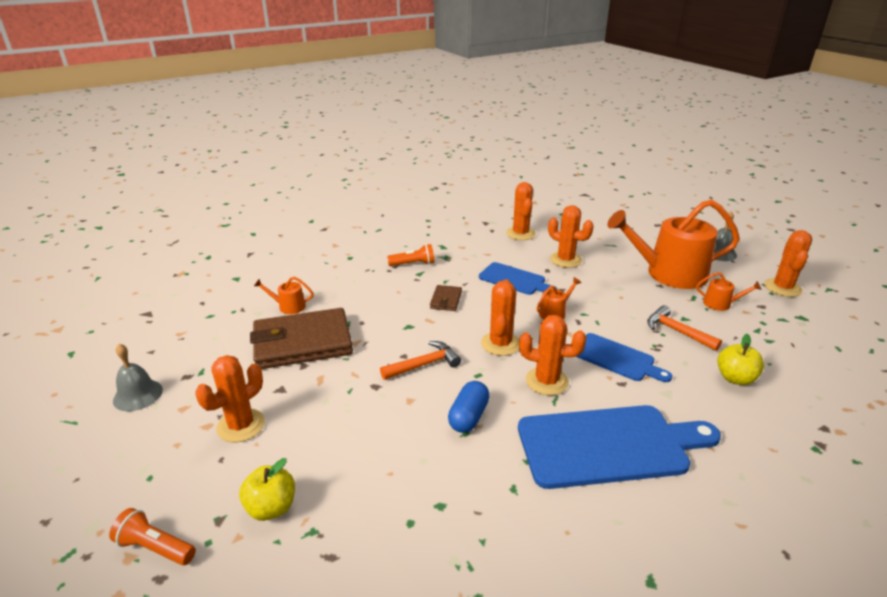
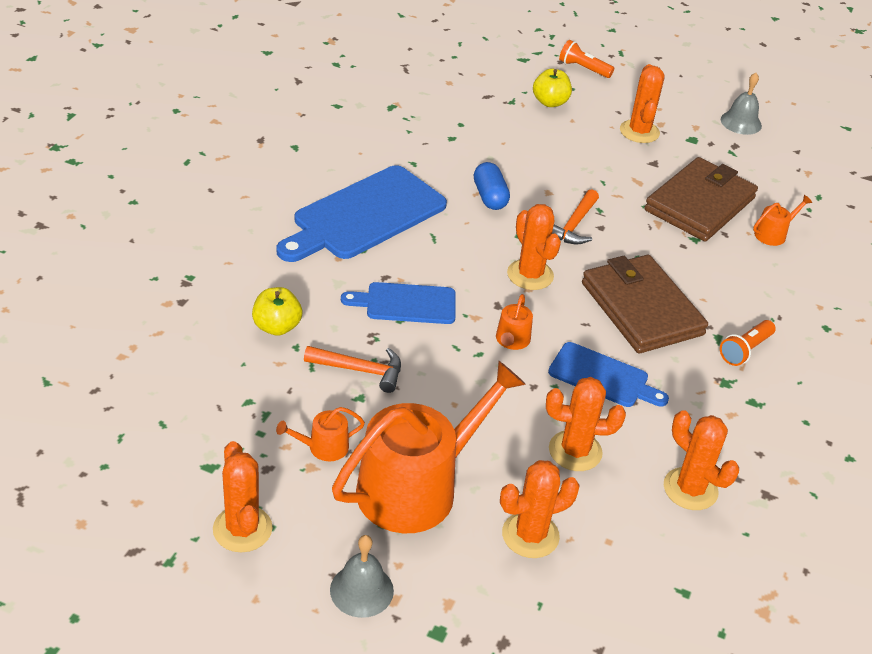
camera: 140 degrees right, 10 degrees up
(155, 547) = (583, 68): orange flashlight -> orange flashlight turned 135 degrees counterclockwise
(446, 300) = (641, 308): brown wallet -> brown wallet, size x2.26
(514, 280) = (602, 377): blue cutting board -> blue cutting board turned 150 degrees counterclockwise
(547, 381) = (454, 252): orange cactus -> orange cactus (530, 535)

